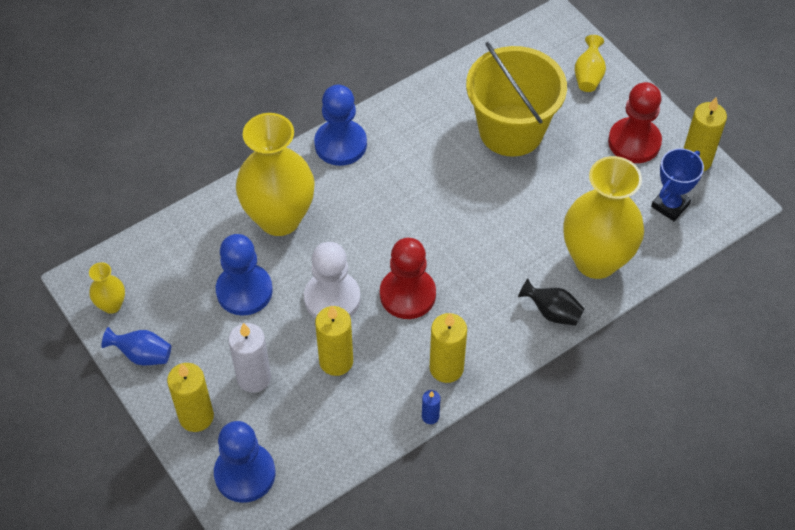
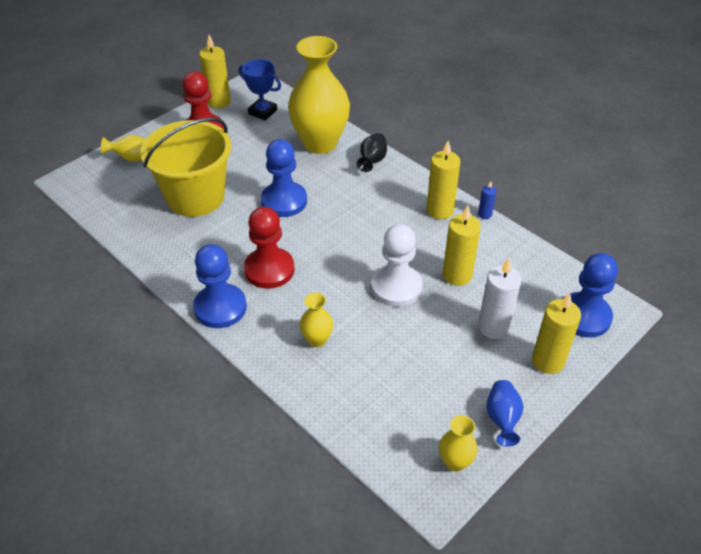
camera: 100 degrees left, 10 degrees down
(244, 291) = (406, 351): blue pawn -> blue pawn (284, 201)
(279, 218) = (317, 339): yellow vase -> yellow vase, size x0.44
(407, 294) = (378, 240): red pawn -> red pawn (269, 269)

